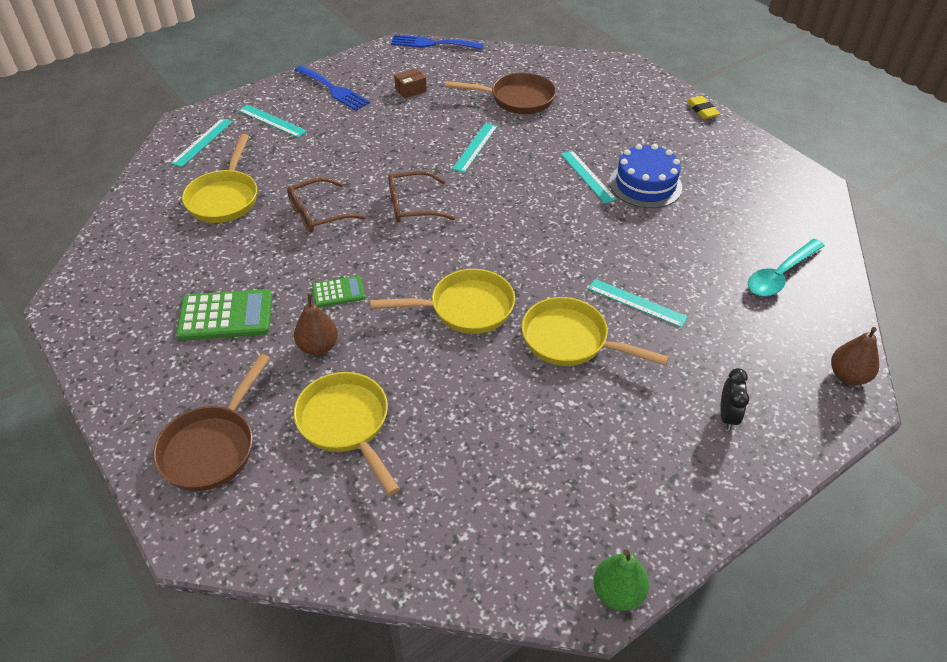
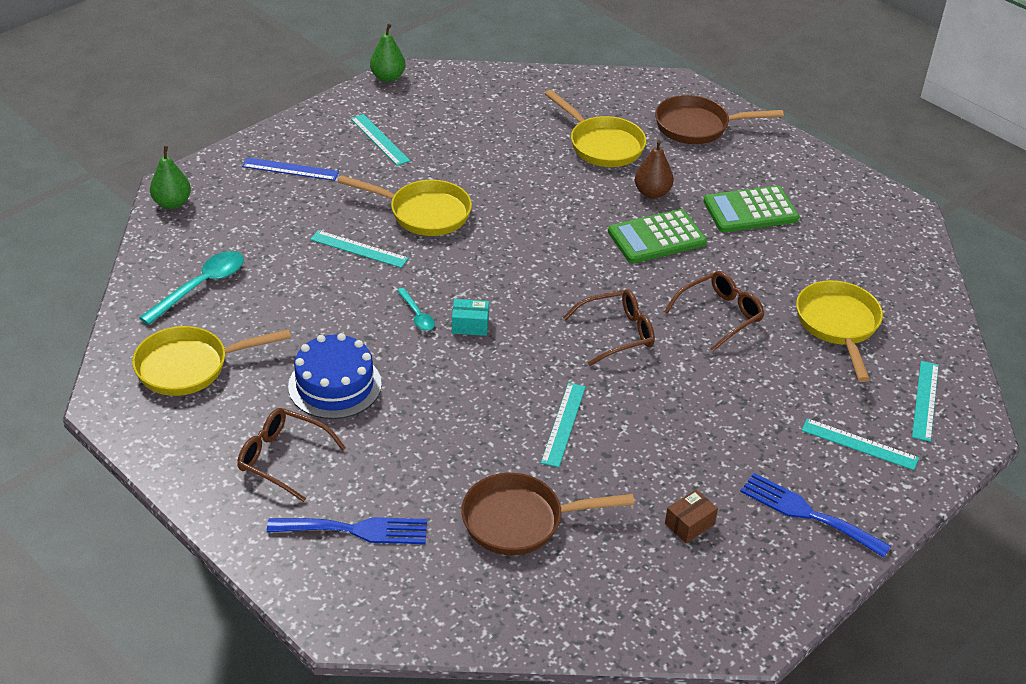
camera: 170 degrees right, 5 degrees down
(212, 447) = (697, 126): brown pan -> brown pan turned 105 degrees counterclockwise
(338, 292) = (656, 237): green calculator -> green calculator, size x1.74
(432, 43) = (694, 646): blue fork -> blue fork (356, 530)
(465, 308) = (528, 232): yellow pan -> yellow pan (190, 366)
(535, 221) = (470, 325): none -> turquoise box
(580, 233) = (417, 315): none -> turquoise spoon
(587, 176) = (409, 391): turquoise ruler -> turquoise ruler (380, 139)
(676, 142) = (282, 458): none -> brown glasses
(702, 110) = (230, 525): yellow eraser -> none
(727, 416) = (290, 169): black clock -> blue ruler
(848, 376) = (172, 203): brown pear -> green pear

